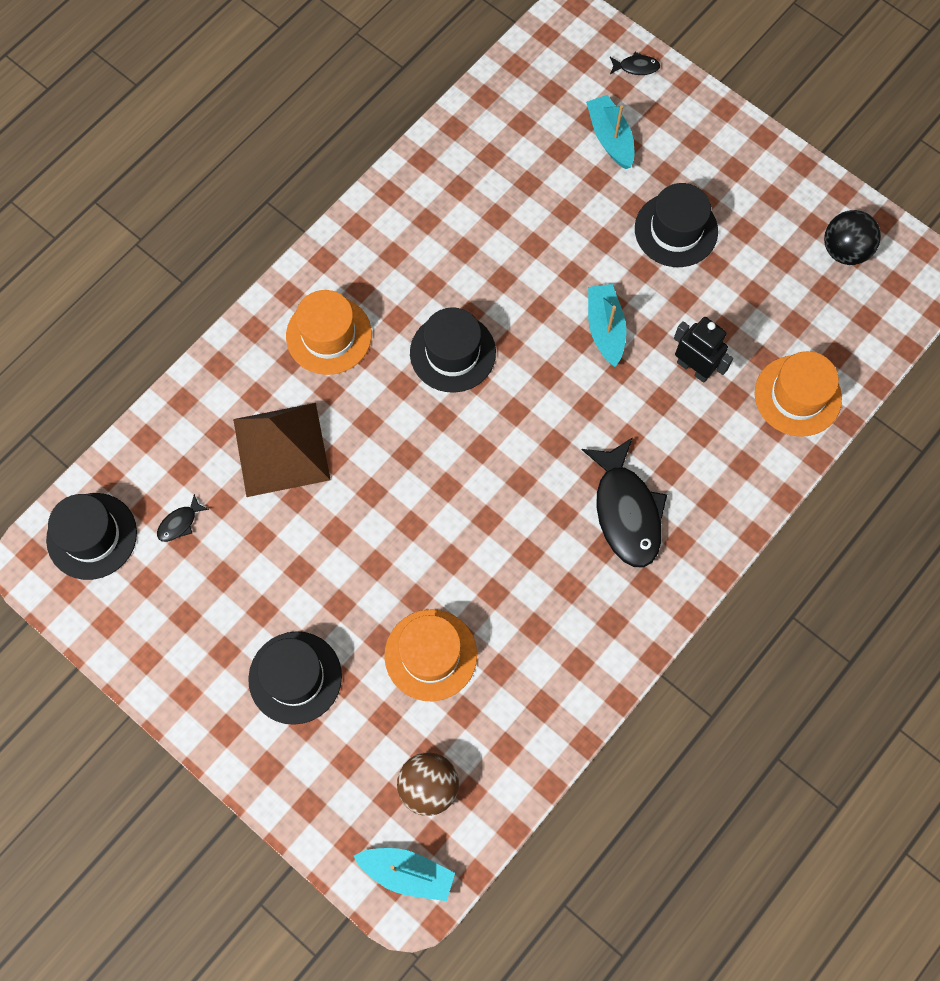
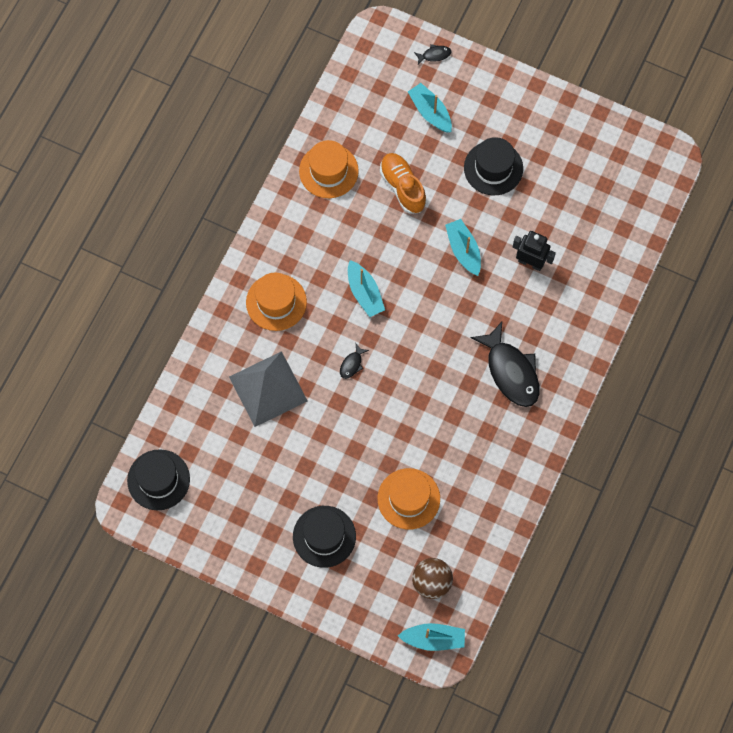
camera: 15 degrees left, 0 degrees up
(180, 523) = (215, 456): black fish -> black fish (352, 364)
(281, 449) = (268, 388): brown pyramid -> grey pyramid
(452, 353) = (364, 293): black hat -> turquoise boat
(545, 225) = (402, 187): none -> orange shoe
(797, 396) = (604, 264): orange hat -> orange hat (328, 171)
(844, 250) = (611, 154): black ball -> none

